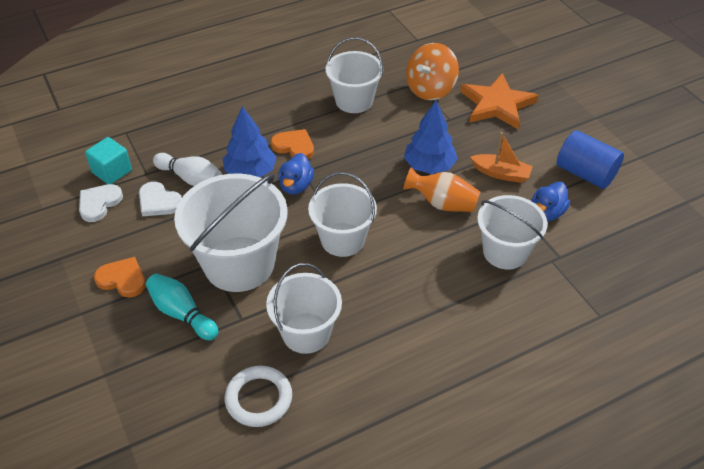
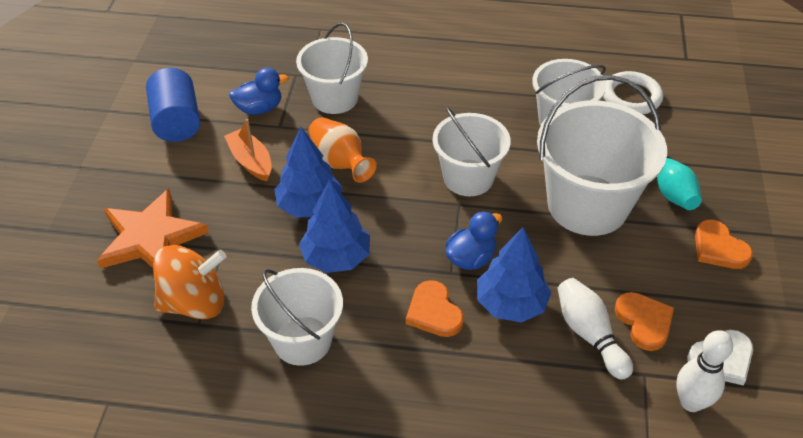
camera: 145 degrees left, 0 degrees up
(112, 171) = (691, 402): turquoise cube -> white bowling pin
(159, 202) = (644, 322): white heart -> orange heart
(379, 146) = (336, 257): none -> blue tree

